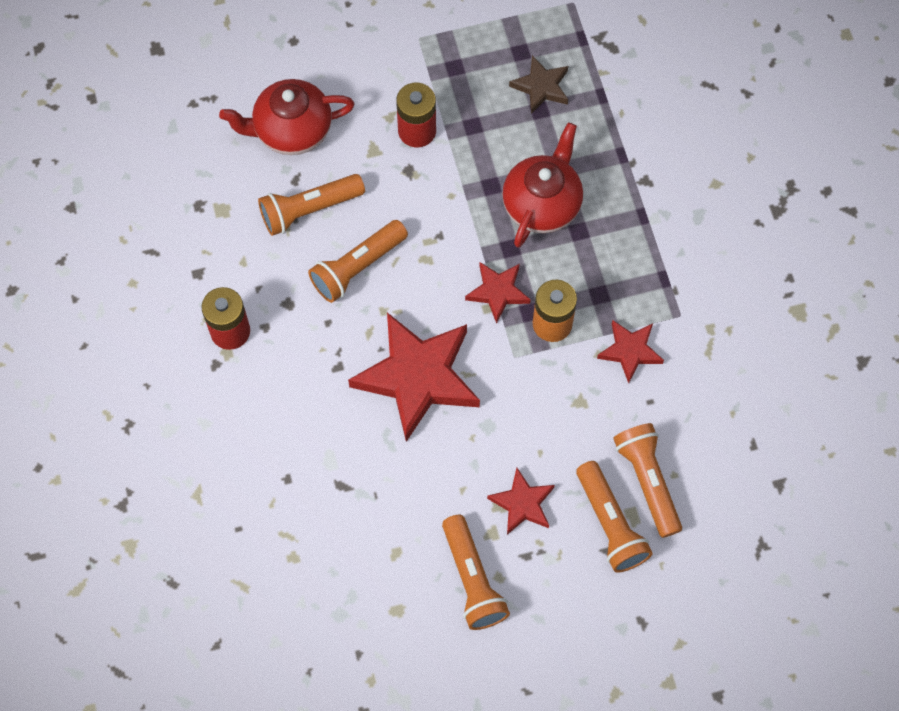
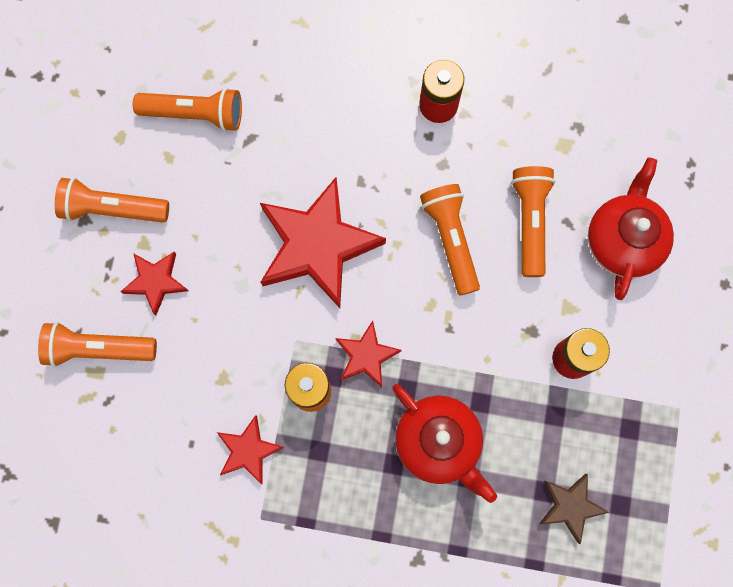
camera: 115 degrees right, 10 degrees up
(647, 481) = (118, 402): orange flashlight -> orange flashlight (195, 114)

